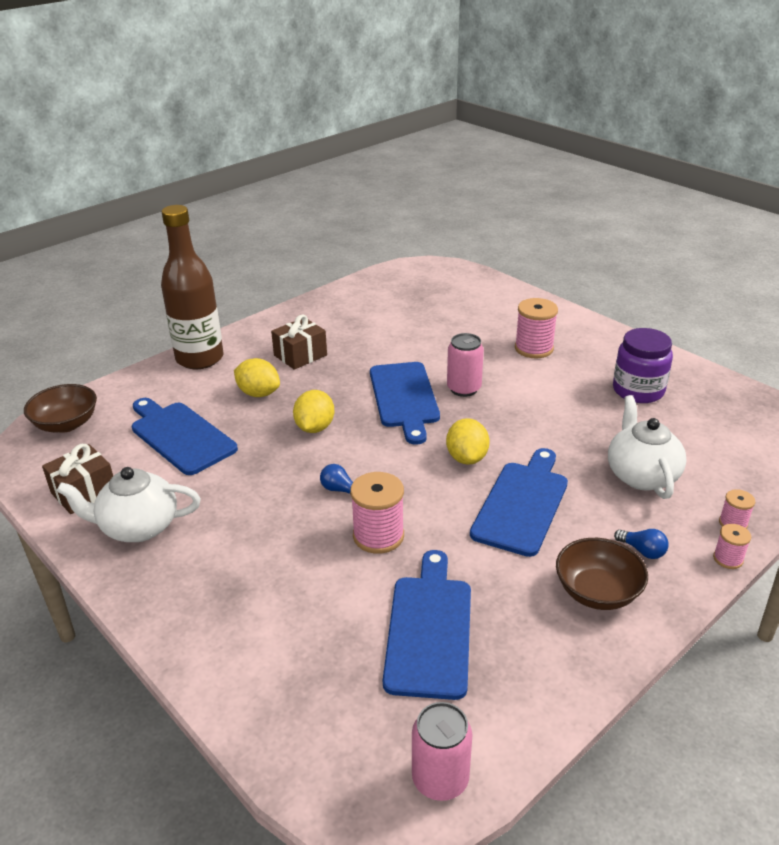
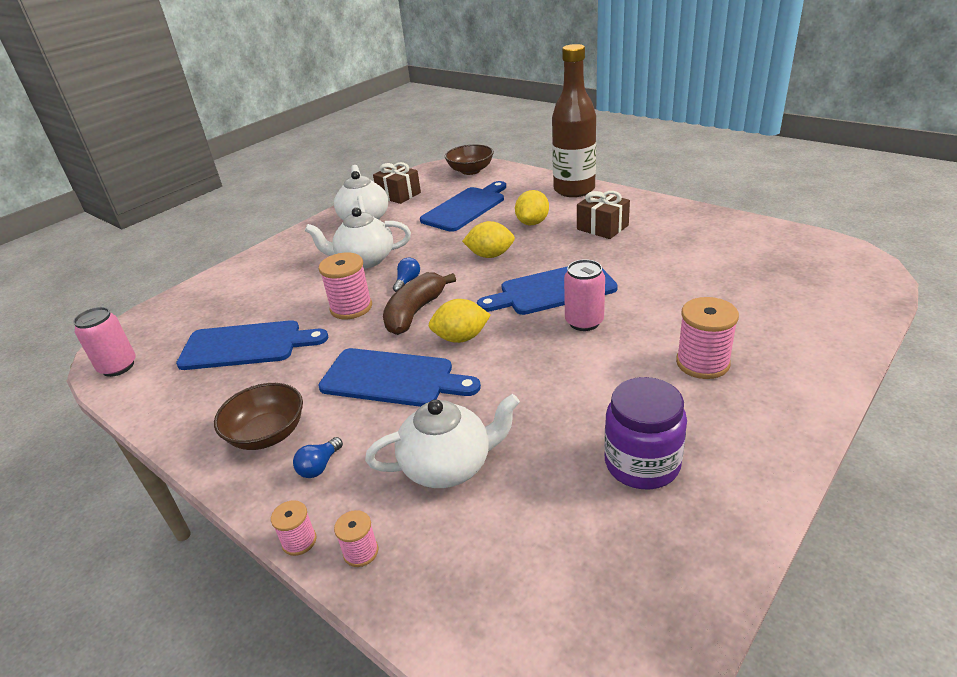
camera: 85 degrees right, 0 degrees up
(266, 525) = (365, 260): none -> white teapot
(409, 486) = (415, 312): none -> brown banana

